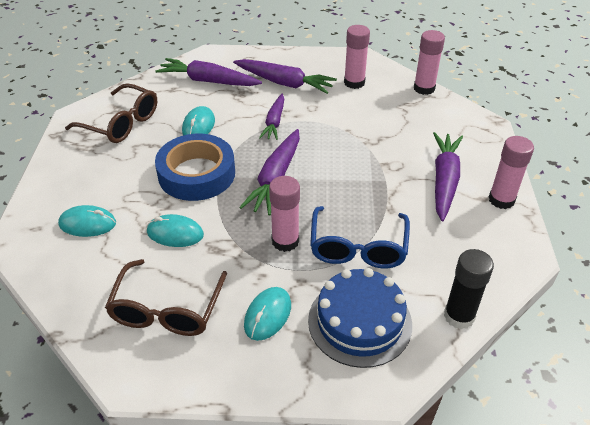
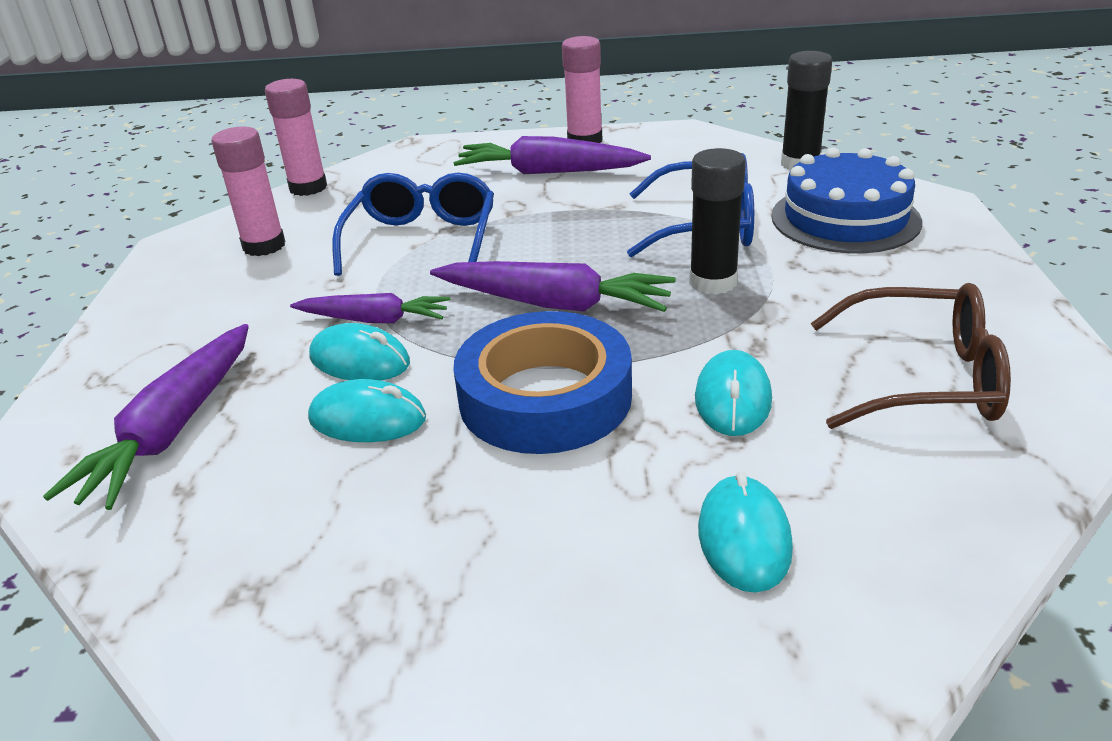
camera: 90 degrees left, 10 degrees down
(121, 123) = (326, 564): brown glasses -> none
(268, 315) = (875, 284): turquoise mouse -> turquoise mouse (360, 360)
(284, 83) = (231, 320): purple carrot -> none
(285, 241) = (713, 282): pink glue stick -> black glue stick
(353, 132) = (422, 240): none -> blue glasses

